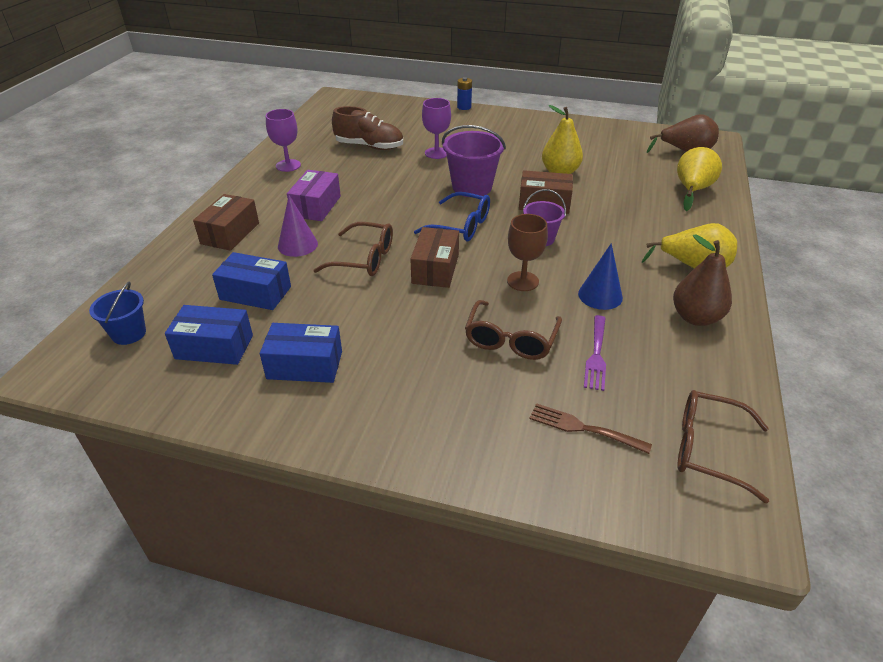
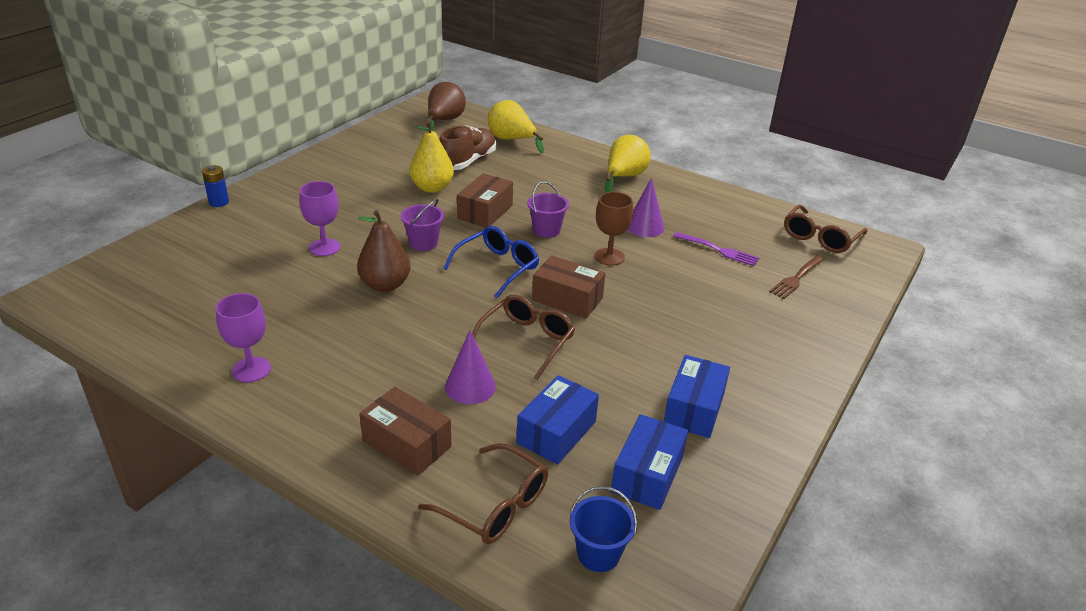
camera: 75 degrees left, 5 degrees down
(316, 206) = (387, 359): purple box -> none
(369, 146) = (259, 292): brown shoe -> brown shoe (468, 161)
(472, 187) = (423, 243): purple bucket -> purple bucket, size x0.61
(511, 339) = (689, 283): brown glasses -> brown glasses (494, 505)
(600, 295) = (644, 226): blue cone -> purple cone
(695, 317) = (686, 197): brown pear -> brown pear (385, 285)

